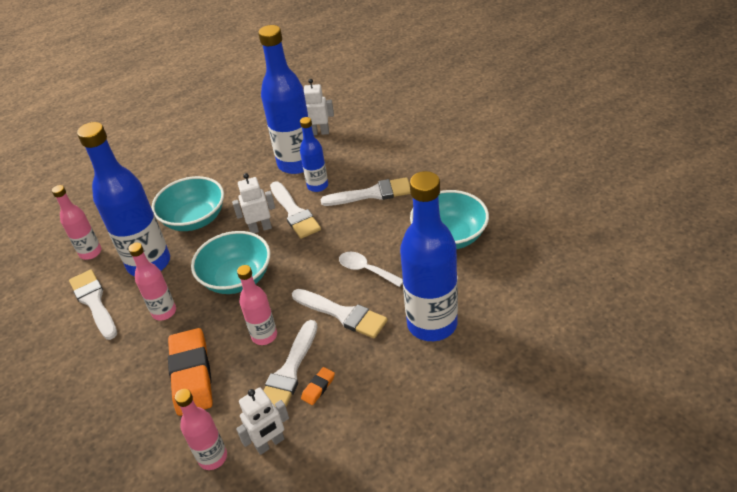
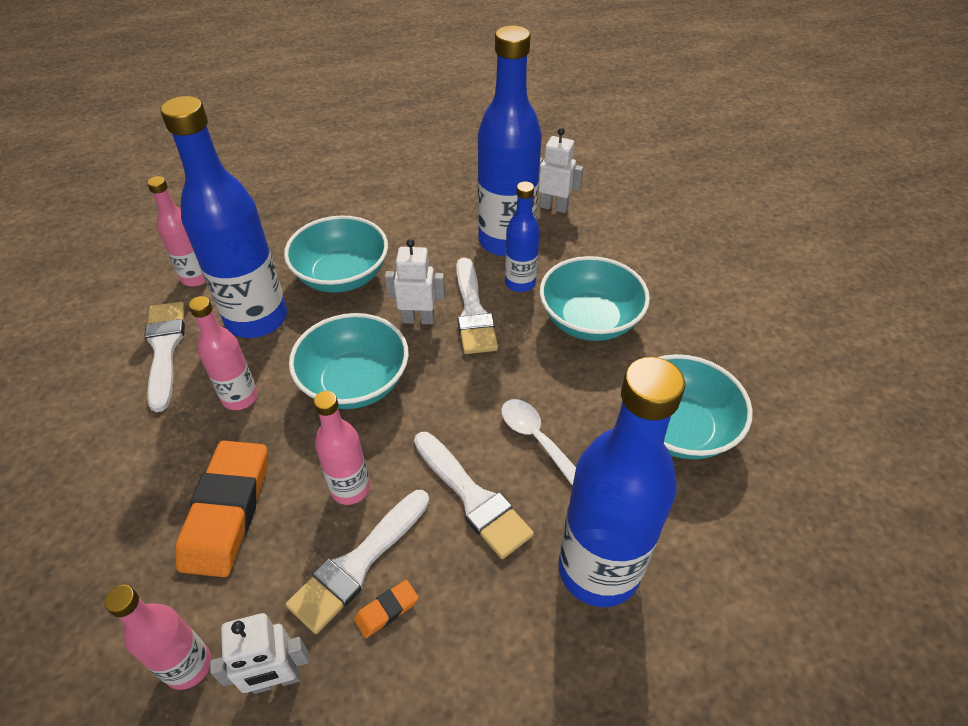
camera: 15 degrees right, 5 degrees up
(372, 194) = (589, 320): white brush -> turquoise bowl

